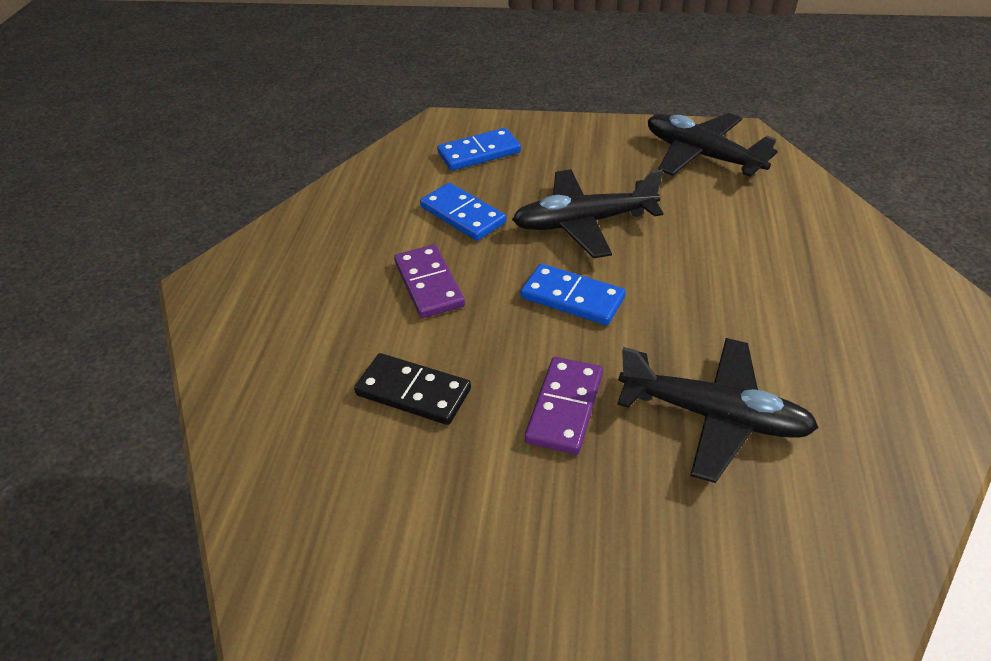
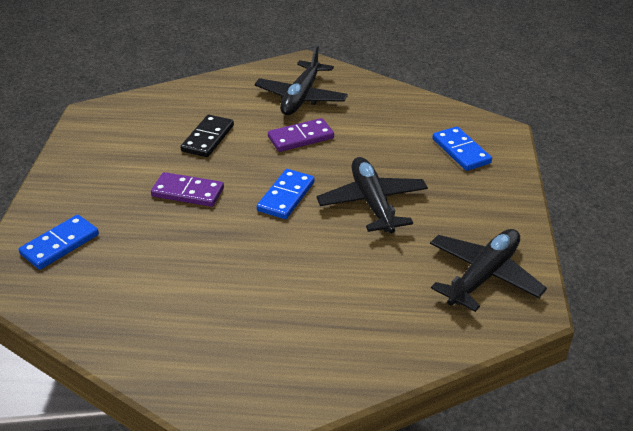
camera: 85 degrees right, 5 degrees down
(463, 215) = (377, 147): blue domino -> blue domino (60, 244)
(714, 416) = (171, 253): black plane -> black plane (301, 97)

